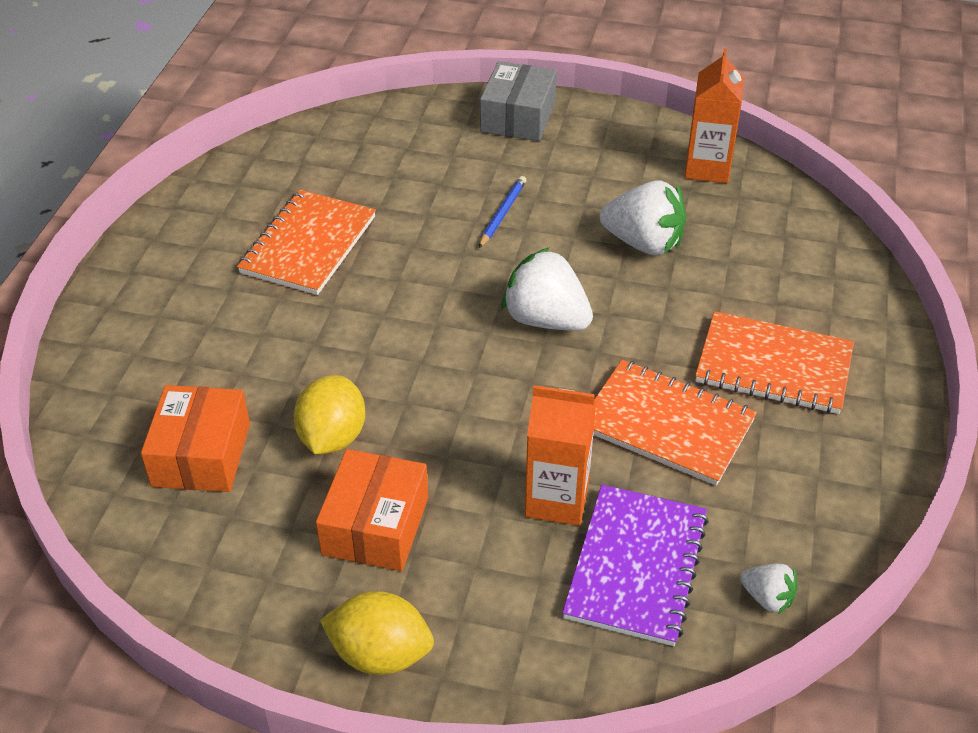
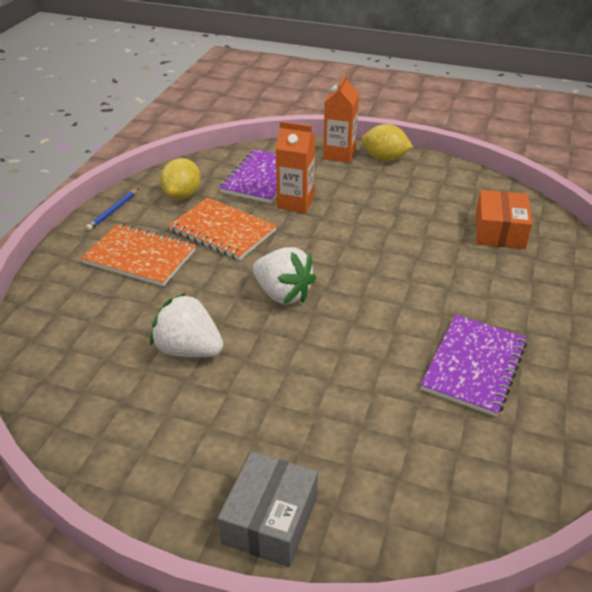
camera: 175 degrees left, 5 degrees down
(308, 245) = (474, 366): orange notebook -> purple notebook
(332, 437) = (423, 235): yellow lemon -> yellow lemon (182, 195)
(375, 526) = (392, 198): orange box -> none
(502, 214) = (304, 386): blue pencil -> blue pencil (113, 211)
(707, 168) = (93, 427): orange carton -> orange carton (339, 154)
(767, 598) = (204, 166): white strawberry -> none

